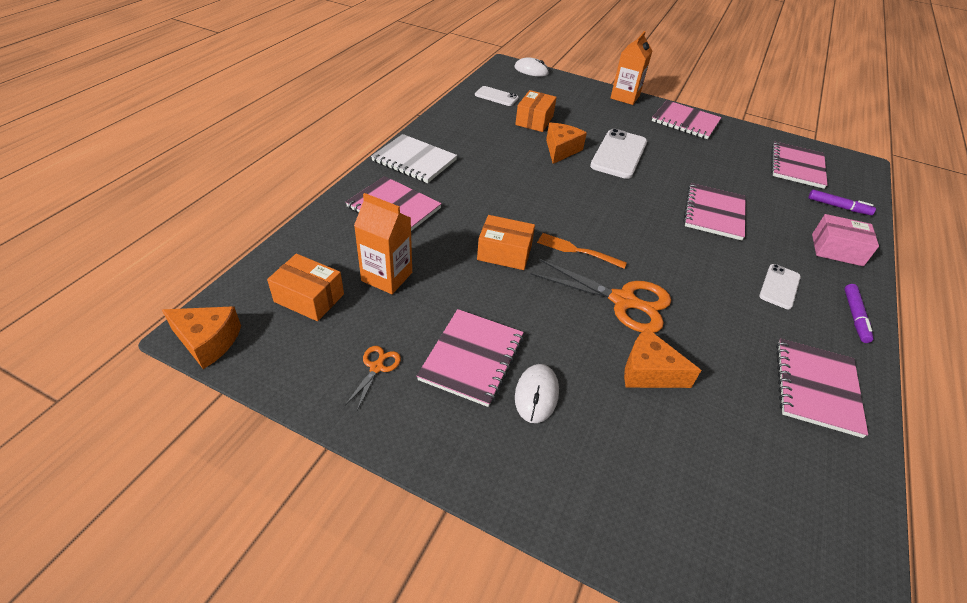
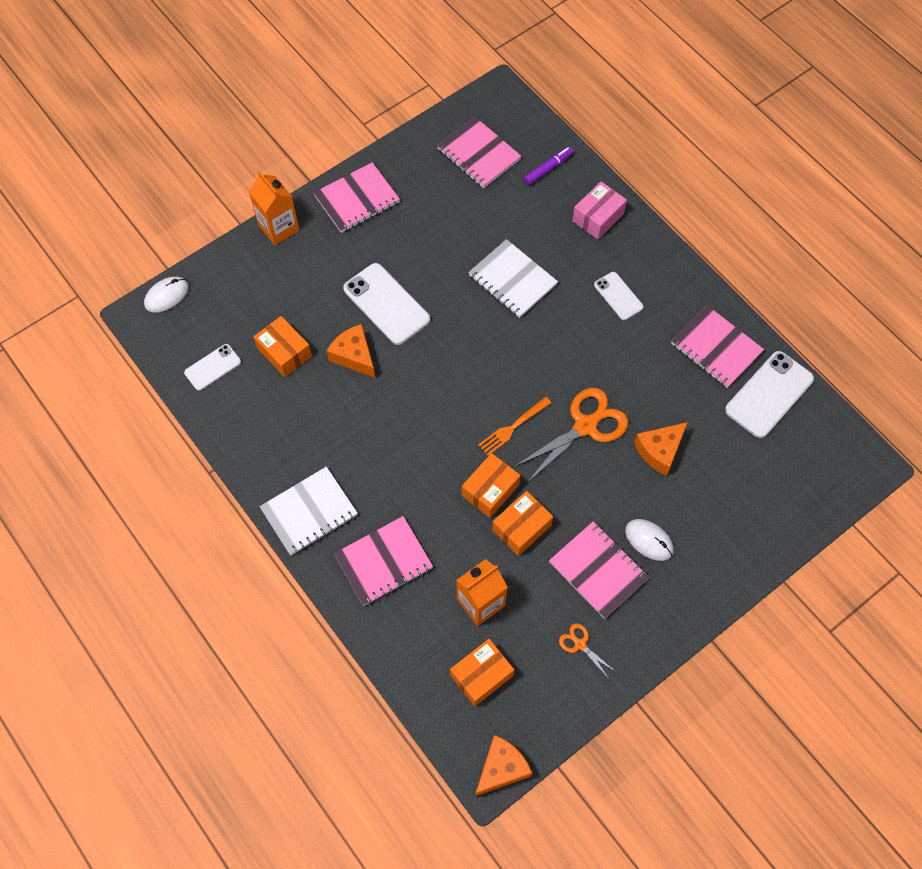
camera: 60 degrees left, 20 degrees up
(481, 284) = (521, 528): none -> orange box
(714, 213) = (512, 280): pink notebook -> white notebook
(819, 466) = (769, 394): none -> white phone
(854, 316) = (668, 267): purple marker -> none

